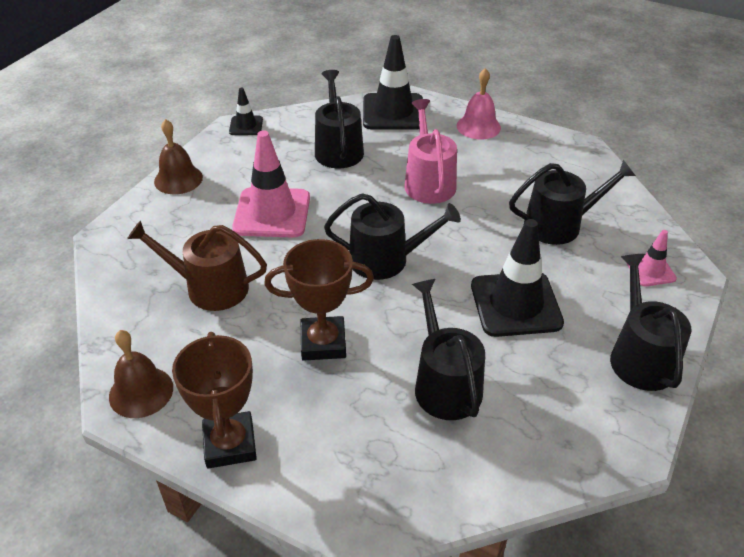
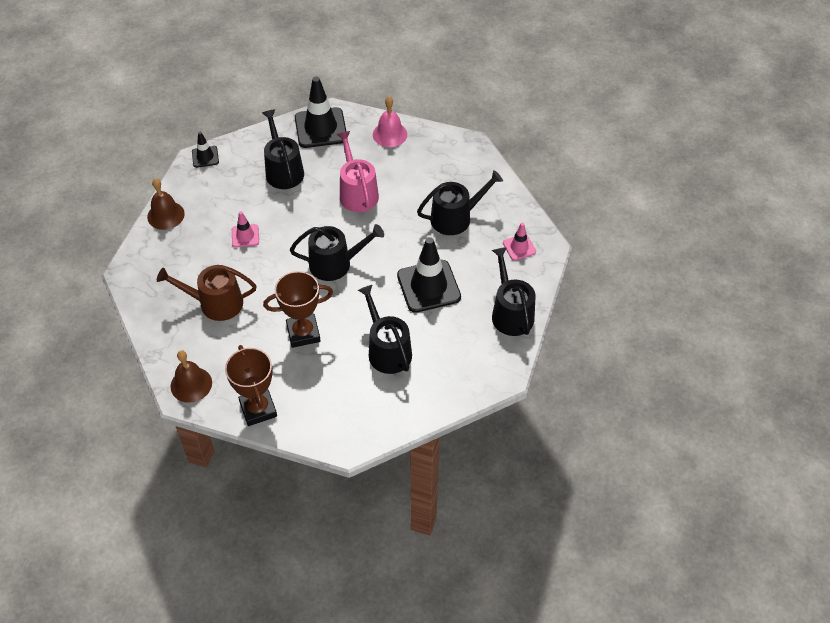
camera: 10 degrees left, 10 degrees up
(272, 213) = (245, 236): pink traffic cone -> pink traffic cone, size x0.51

